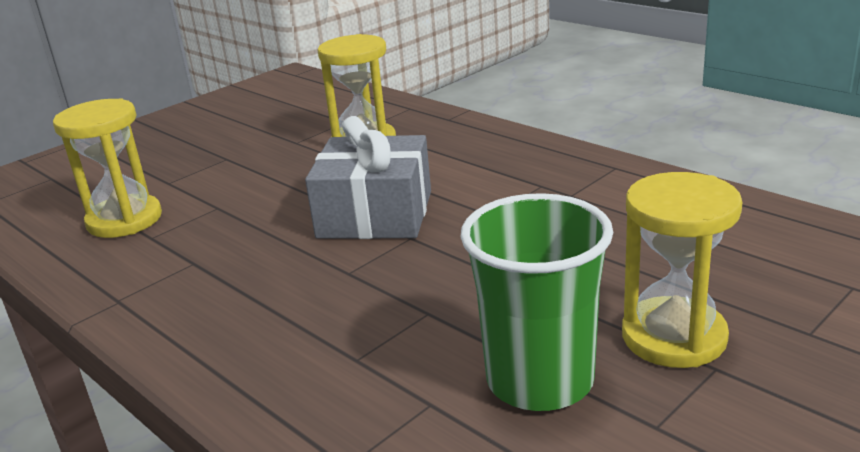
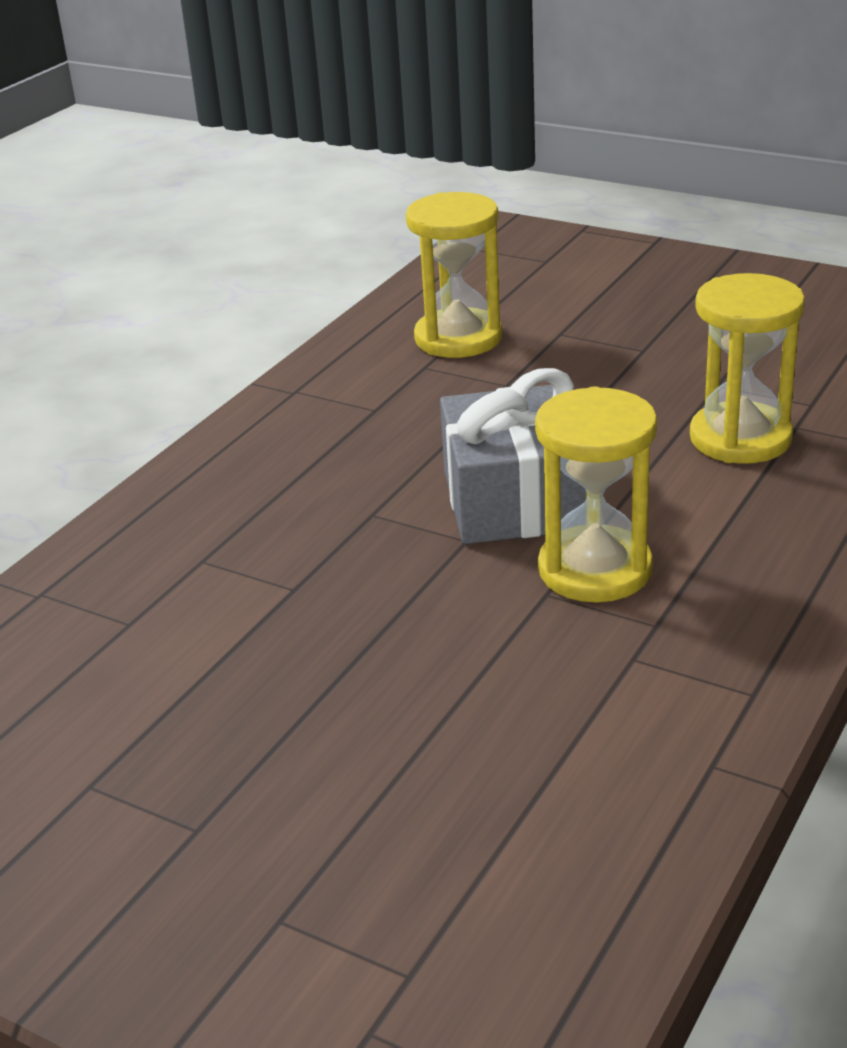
camera: 75 degrees right, 5 degrees up
(540, 380) = (168, 690): green cup -> none
(673, 337) = (259, 789): yellow hourglass -> yellow hourglass (595, 569)

